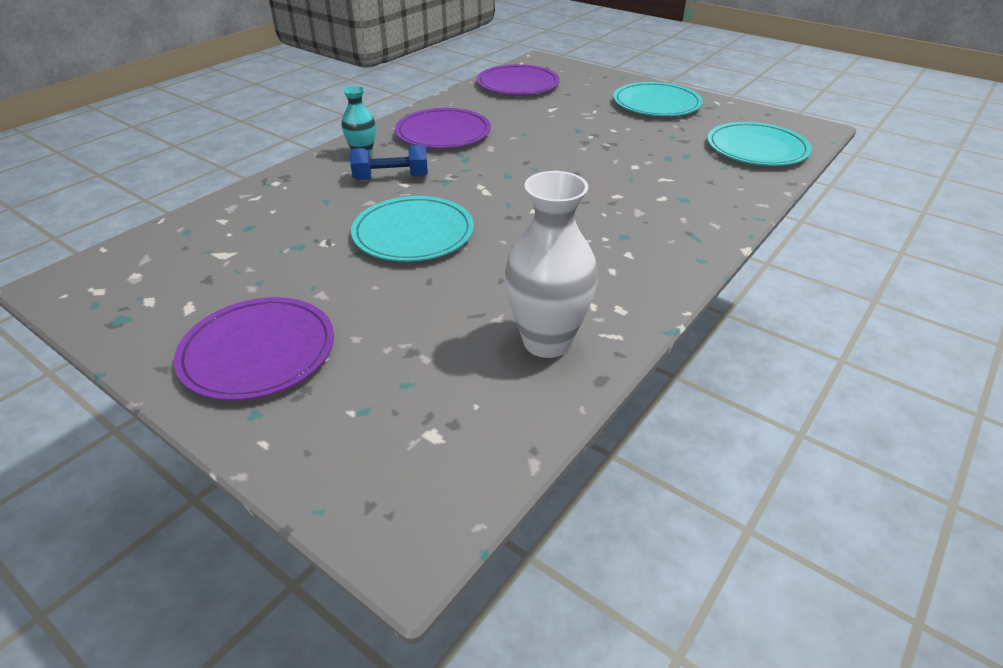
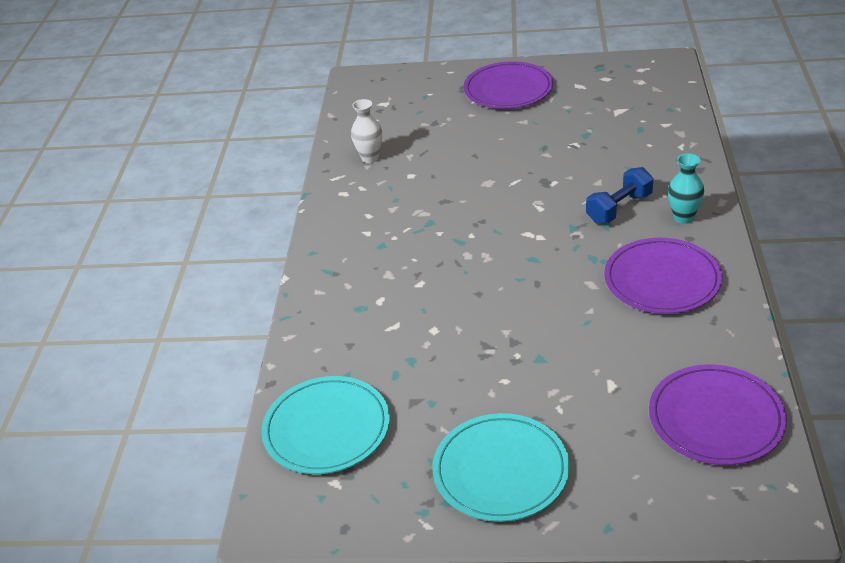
camera: 150 degrees right, 0 degrees up
(413, 233) = (529, 176): turquoise plate -> none
(547, 341) = (370, 158): white vase -> white vase, size x0.56

